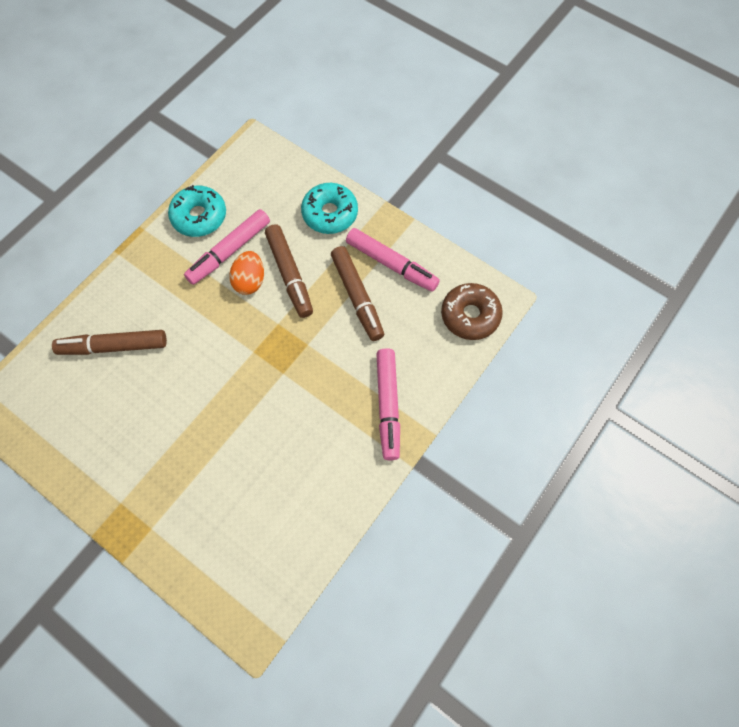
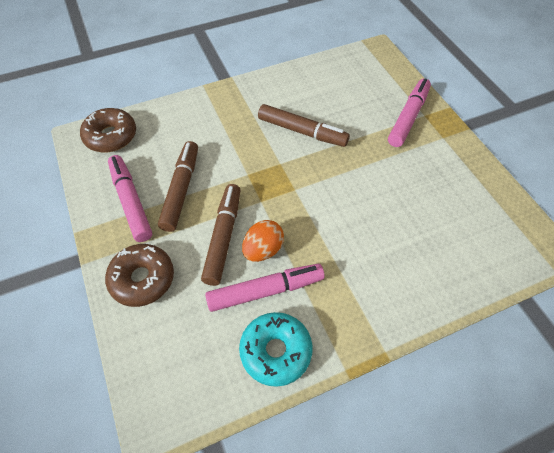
camera: 150 degrees left, 10 degrees down
(113, 346) = (418, 251): brown marker -> brown marker (302, 131)
(330, 213) = (142, 279): turquoise donut -> brown donut
(388, 406) = (219, 110): pink marker -> pink marker (408, 117)

